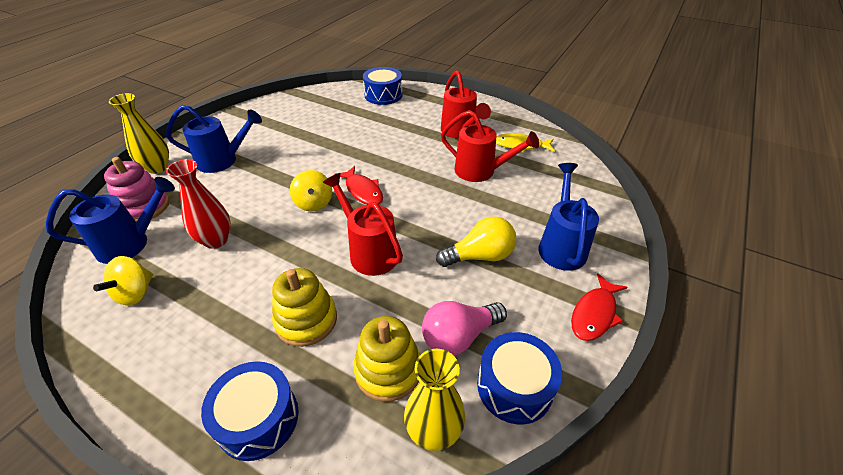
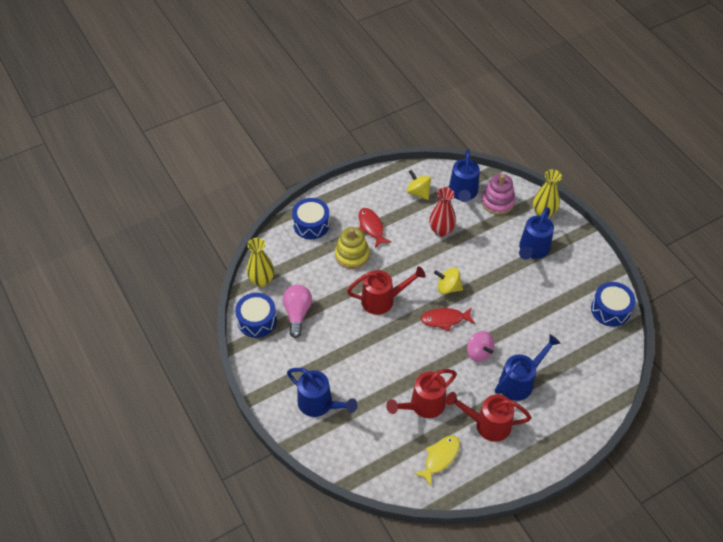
camera: 120 degrees right, 10 degrees up
(383, 95) = (589, 395): blue drum -> blue drum (610, 310)
(388, 157) = (479, 352): none -> pink spinning top
(388, 370) = (301, 277): yellow stacking toy -> none
(400, 127) = (520, 381): none -> blue watering can
(480, 256) = (342, 354): yellow light bulb -> none
(594, 314) = (265, 383): red fish -> red fish (371, 227)

